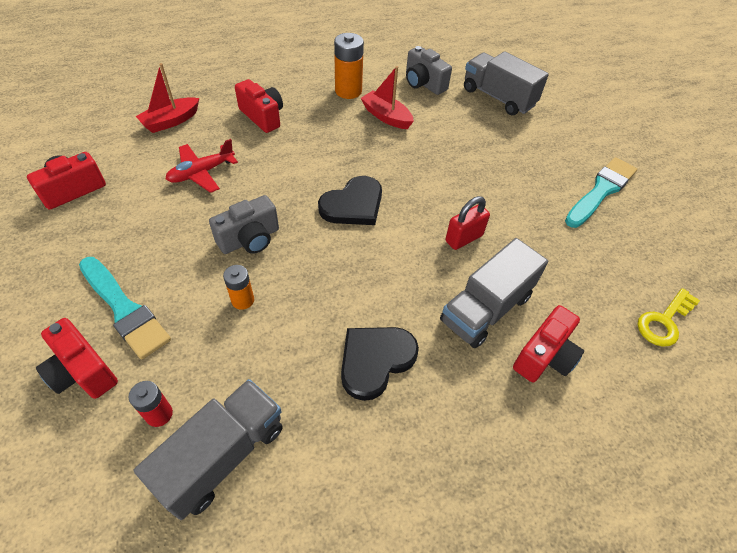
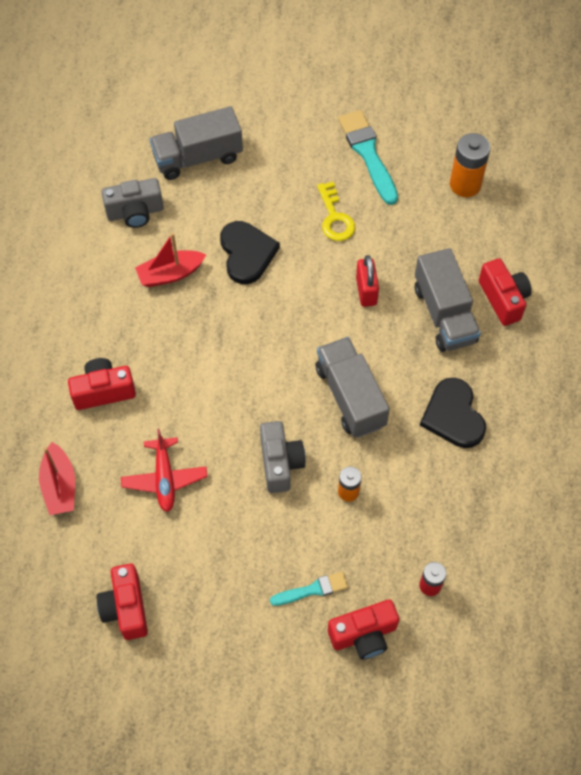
camera: 60 degrees left, 10 degrees up
(124, 309) = (312, 589): turquoise brush -> turquoise brush, size x0.57
(223, 456) = (484, 550): grey truck -> grey truck (350, 396)
(348, 91) = (106, 290): orange battery -> orange battery (465, 184)
(353, 205) = (281, 360): black heart -> black heart (247, 253)
(664, 321) = (512, 201): yellow key -> yellow key (335, 217)

